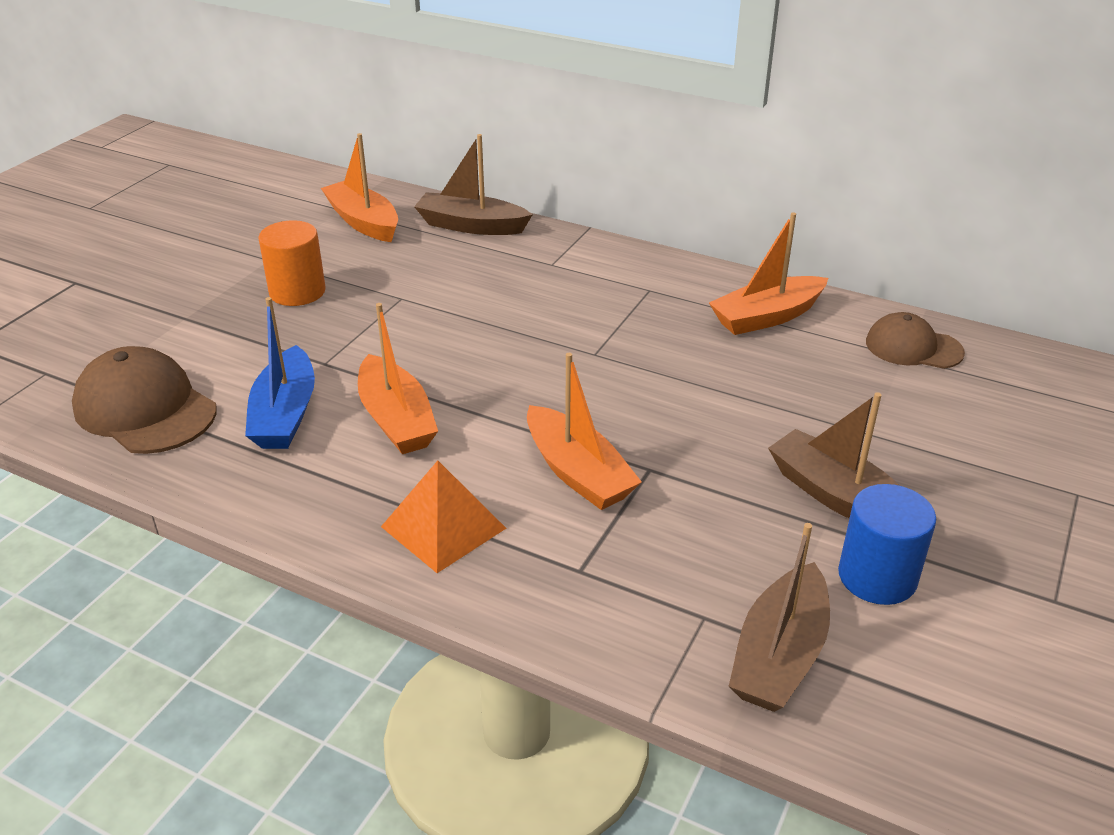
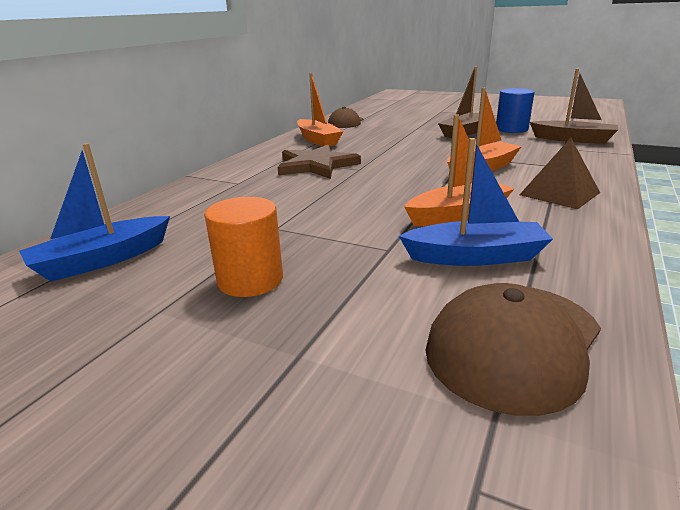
camera: 90 degrees left, 10 degrees down
(363, 222) = (102, 260): orange boat -> blue boat
(443, 527) = (559, 193): orange pyramid -> brown pyramid
(471, 226) = (154, 210): brown boat -> none
(617, 317) = (316, 165): none -> brown star

